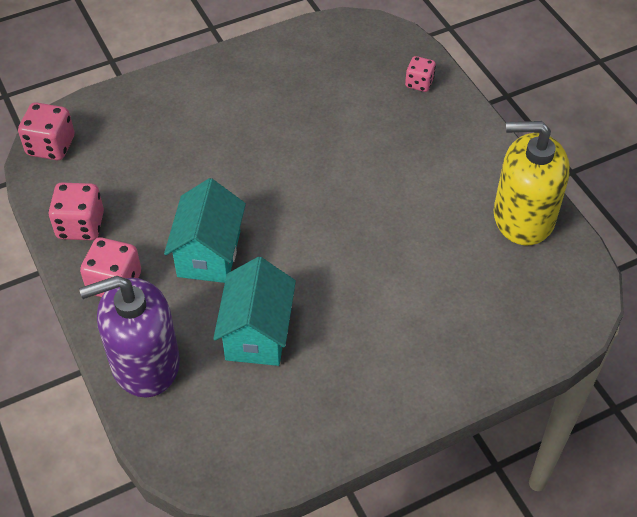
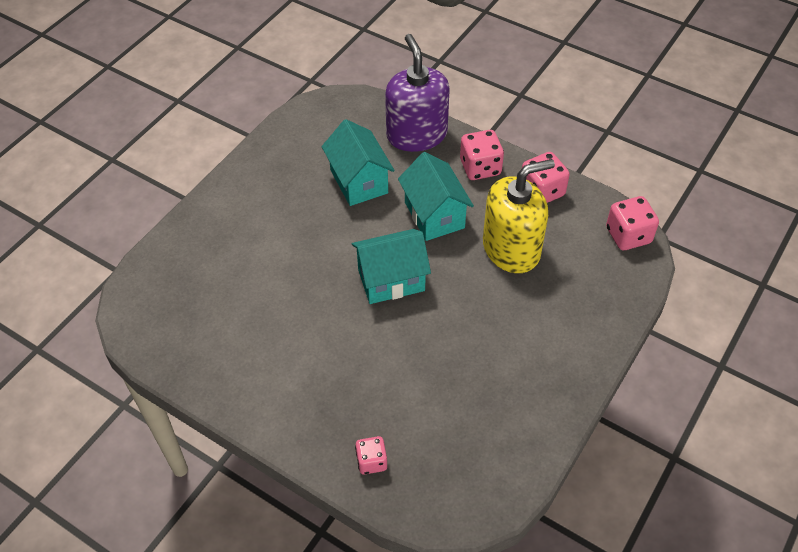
camera: 150 degrees right, 0 degrees up
(145, 363) = (416, 135): purple soap dispenser -> purple soap dispenser turned 60 degrees counterclockwise
(303, 209) = (391, 280): none -> turquoise house
(523, 217) = (205, 361): yellow soap dispenser -> yellow soap dispenser (511, 249)

